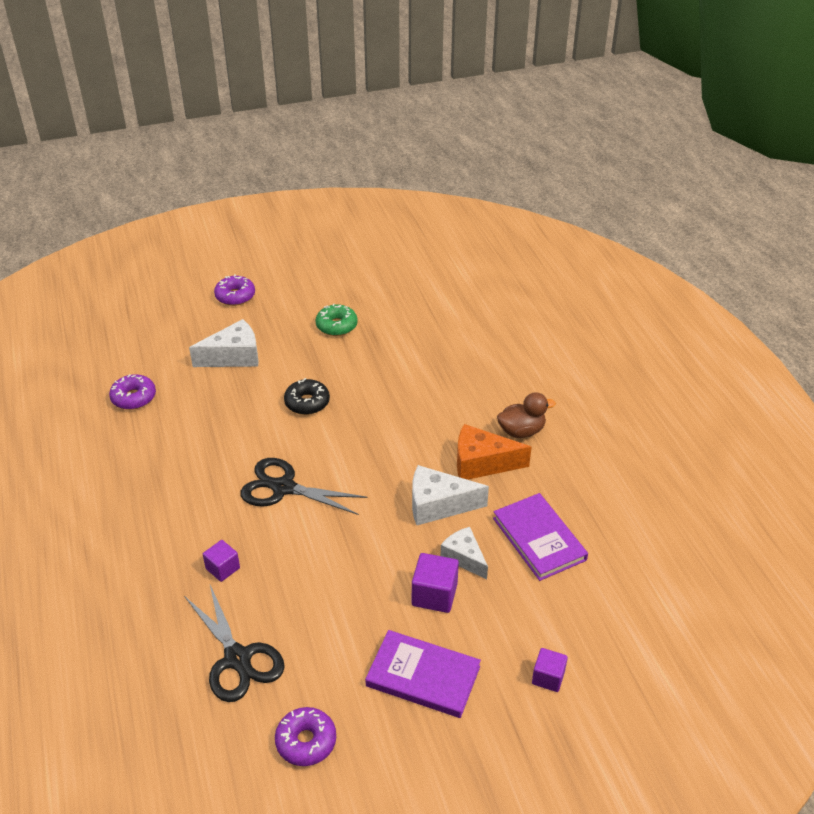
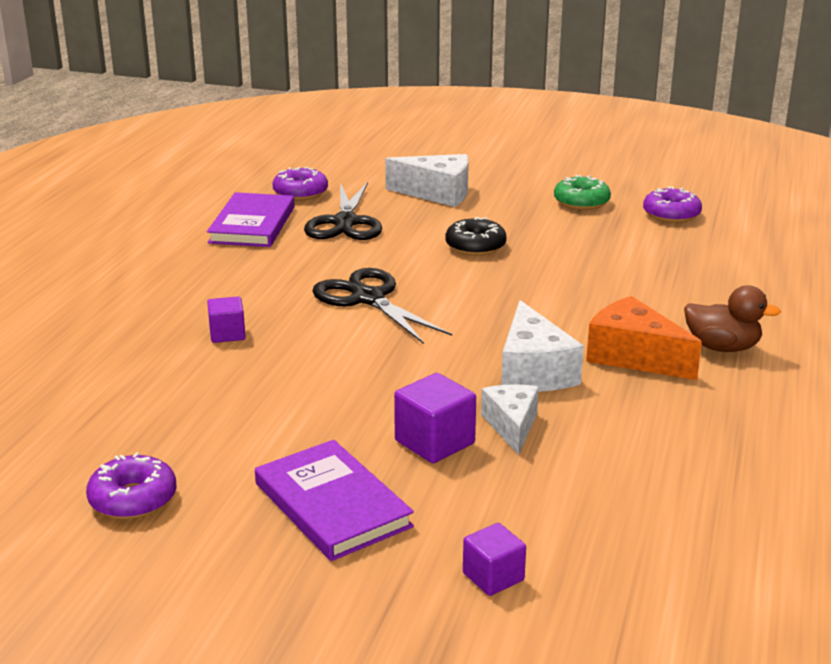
camera: 35 degrees right, 15 degrees down
(235, 296) = (493, 155): purple donut -> purple donut (671, 214)
(238, 658) = (152, 405): black scissors -> black scissors (345, 222)
(438, 505) = (533, 371): white cheese -> white cheese turned 135 degrees counterclockwise
(539, 539) = (634, 446): purple book -> purple book (252, 225)

